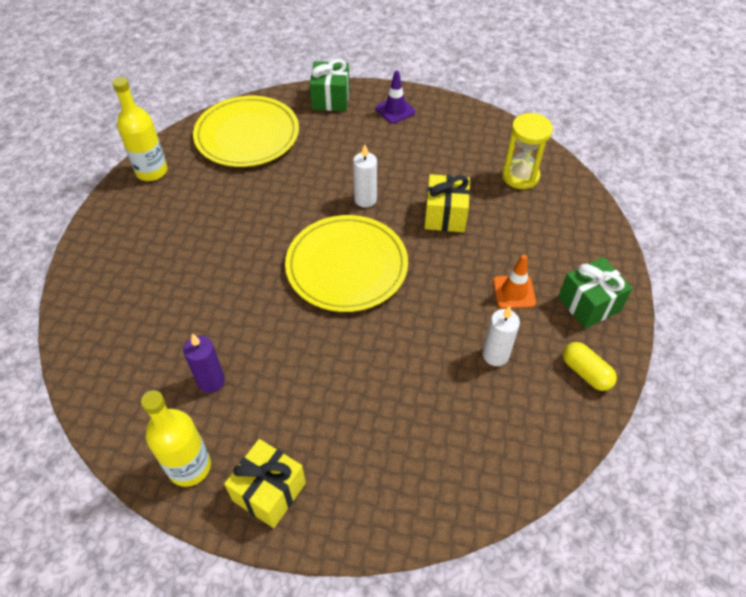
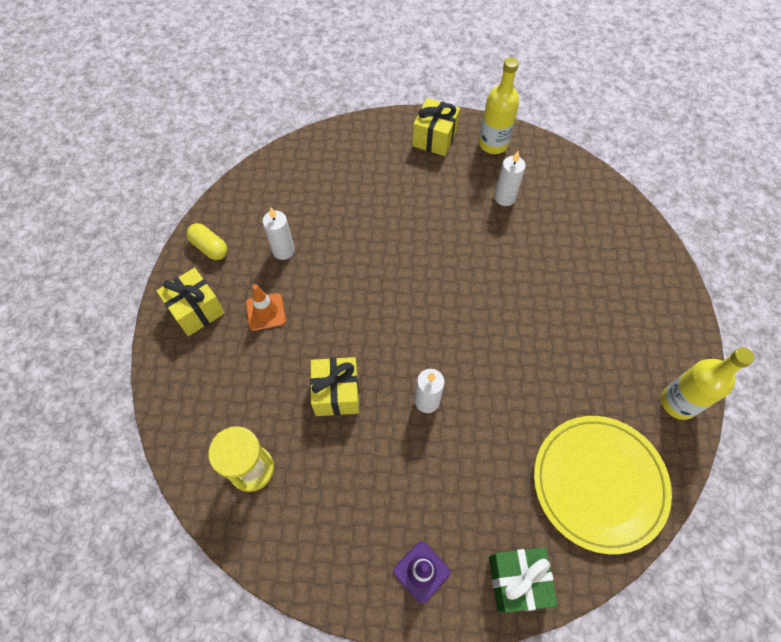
camera: 170 degrees right, 10 degrees up
(211, 381) = (504, 198): purple candle -> white candle
(346, 266) = (426, 315): yellow plate -> none
(589, 304) = (196, 310): green gift -> yellow gift

